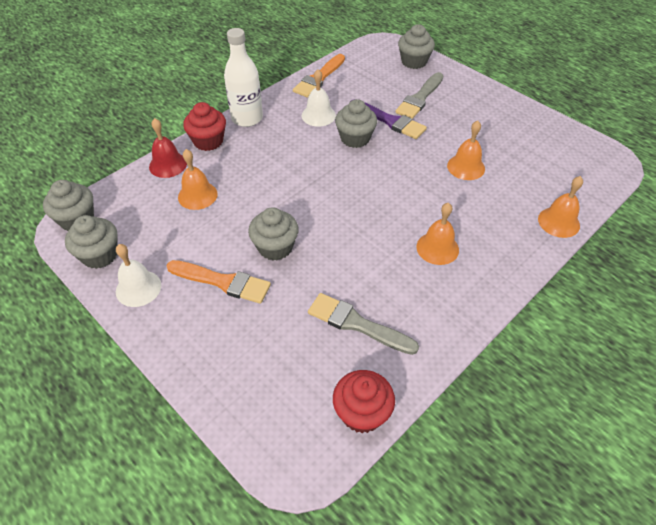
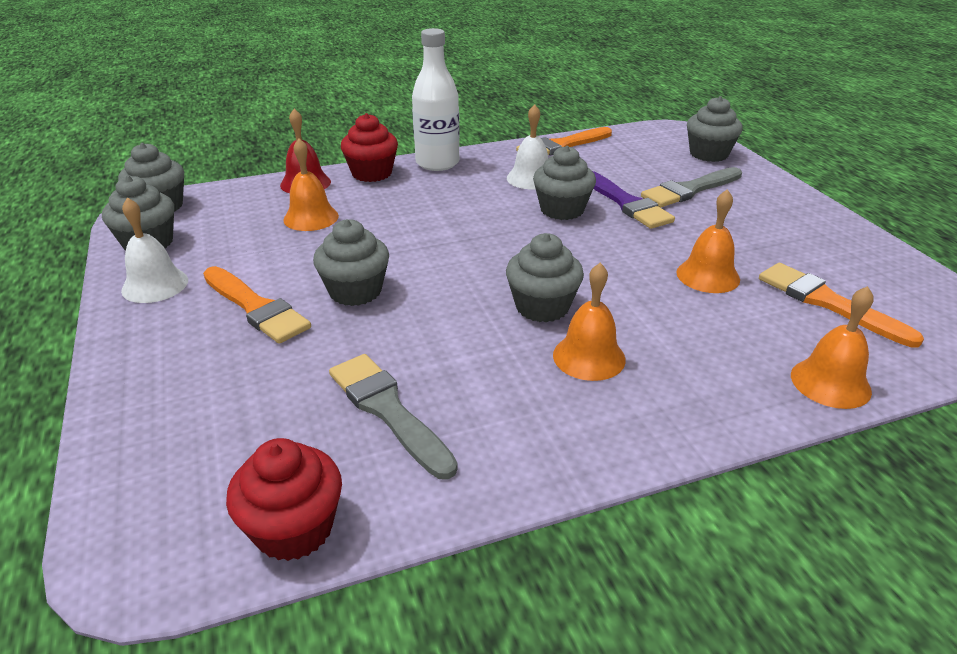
camera: 25 degrees right, 15 degrees down
(391, 221) = (542, 307): none -> grey cupcake
(534, 167) = (828, 302): none -> orange brush

